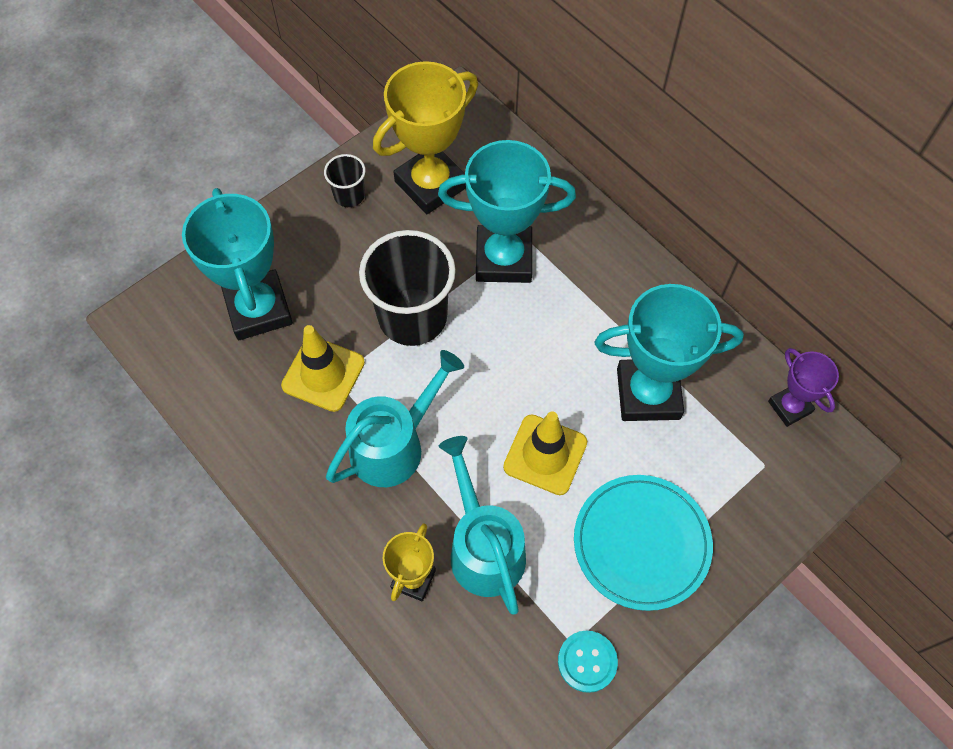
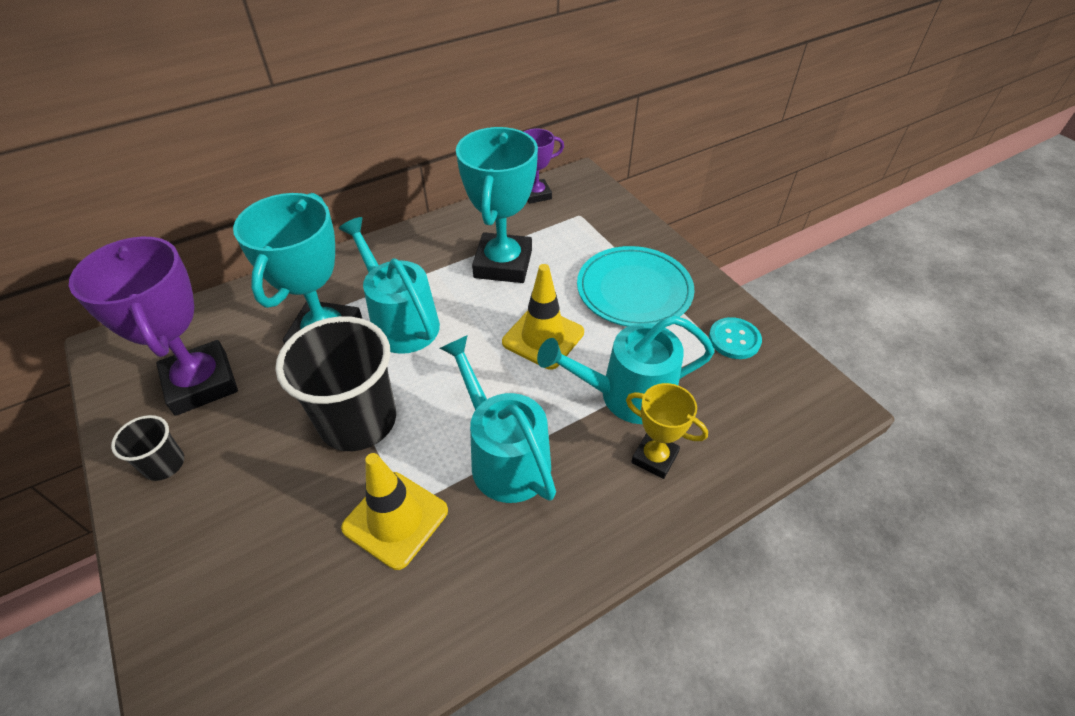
camera: 80 degrees left, 15 degrees down
(258, 309) = (273, 590): turquoise trophy -> none
(431, 184) = (201, 383): yellow trophy -> purple trophy
(537, 316) = (400, 321): none -> turquoise watering can

